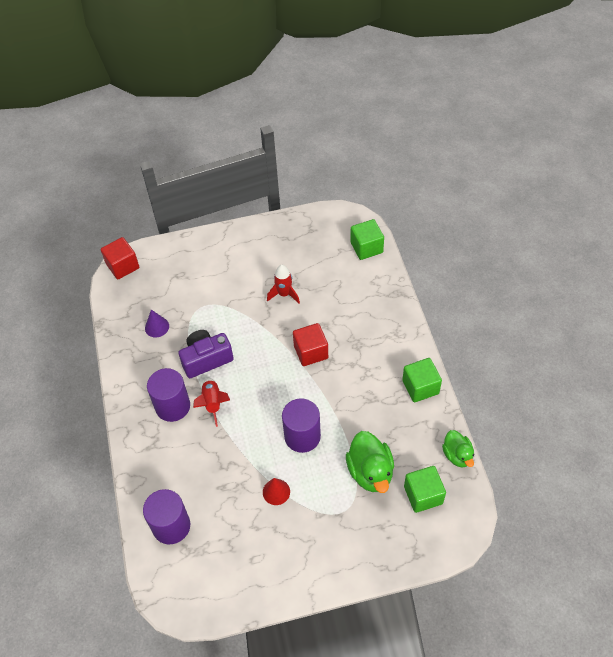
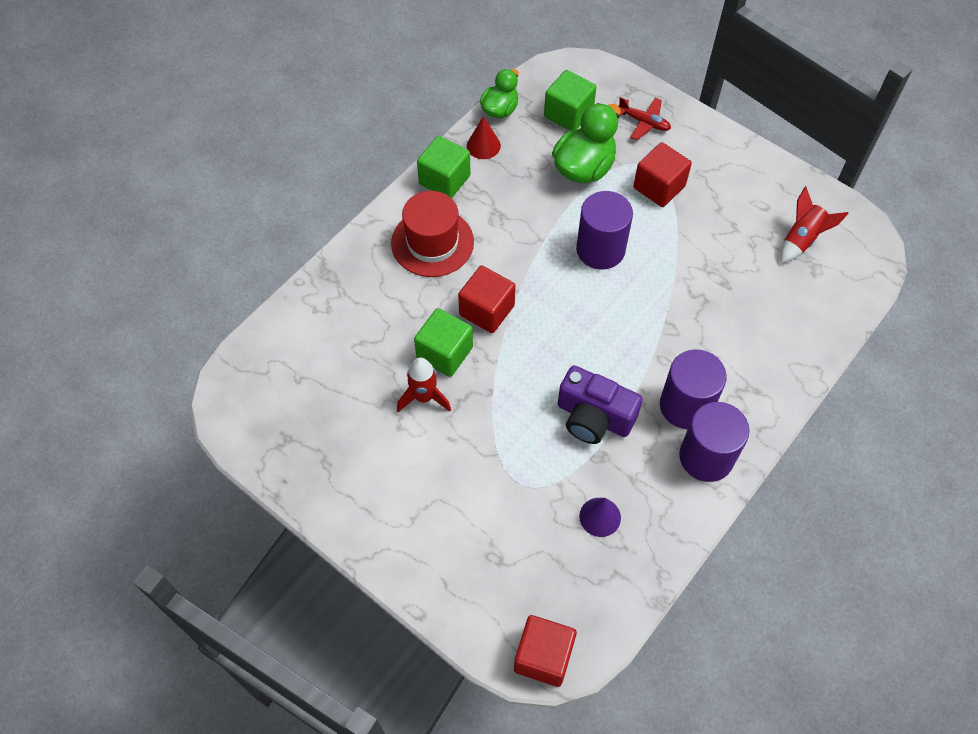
camera: 130 degrees left, 5 degrees up
(171, 526) = (808, 299): purple cylinder -> purple cylinder (706, 457)
(213, 403) = (643, 365): red rocket -> red rocket (802, 239)
(276, 492) = (682, 232): red cone -> red cone (483, 145)
(320, 505) = (659, 187): none -> red cube
(366, 247) = (272, 350): green cube -> green cube (444, 353)
(378, 353) = (432, 242): none -> red hat
(380, 539) = (644, 122): none -> red plane

